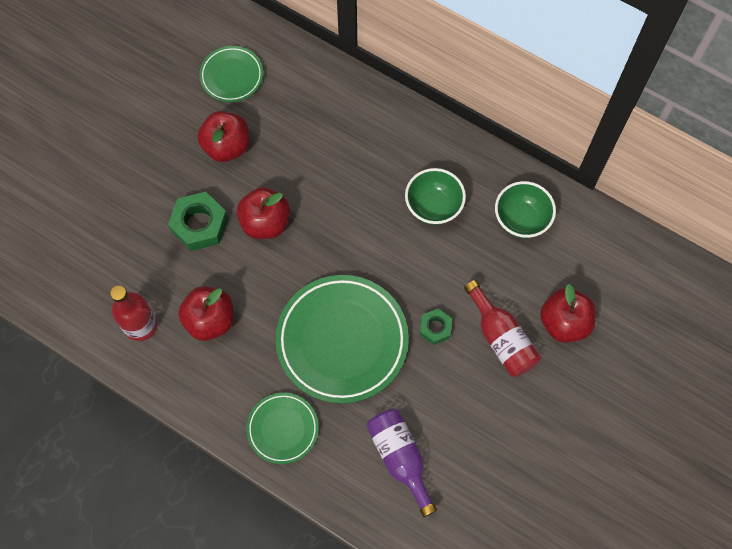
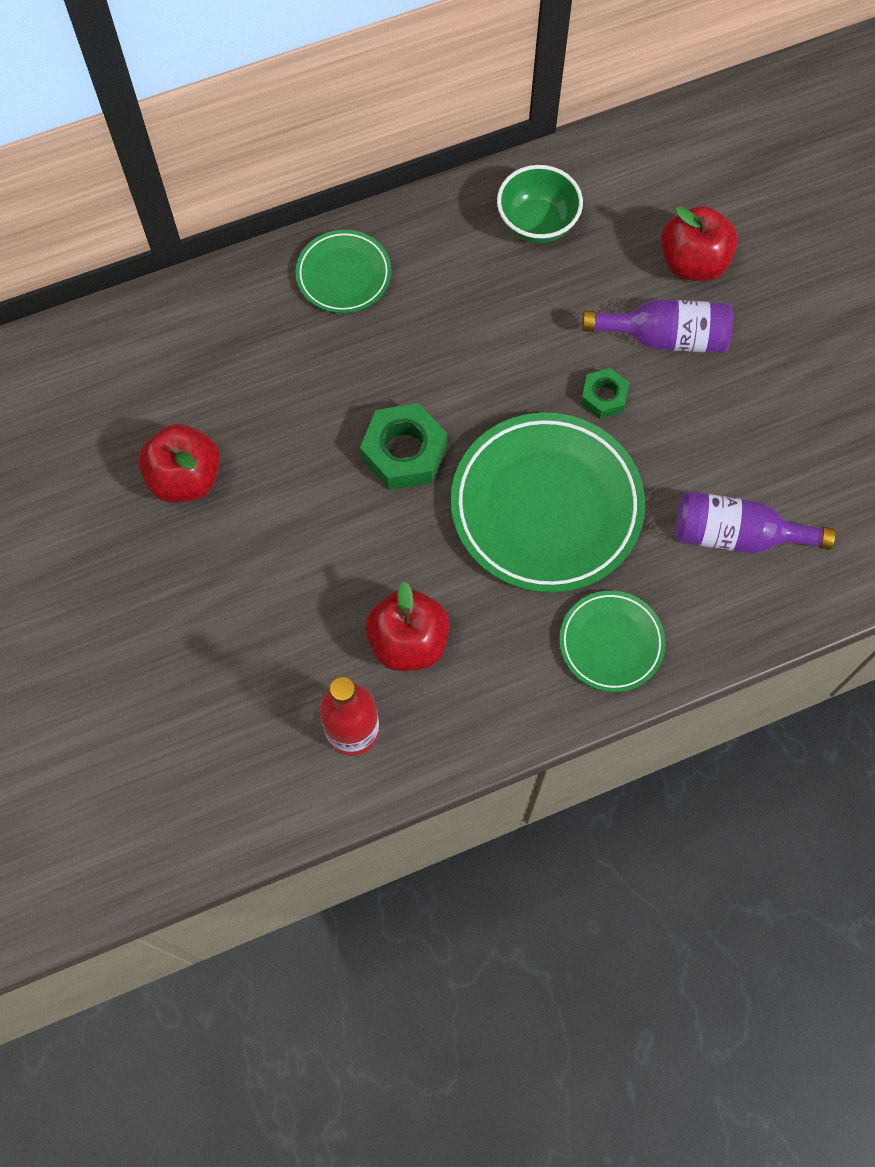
camera: 55 degrees left, 0 degrees up
(199, 224) = (268, 576): green nut -> green nut (404, 452)
(231, 76) = (91, 412): green plate -> green plate (343, 275)
(265, 222) = (326, 497): red apple -> none
(433, 206) = (450, 302): green bowl -> none
(501, 338) = (665, 337): red bottle -> purple bottle

